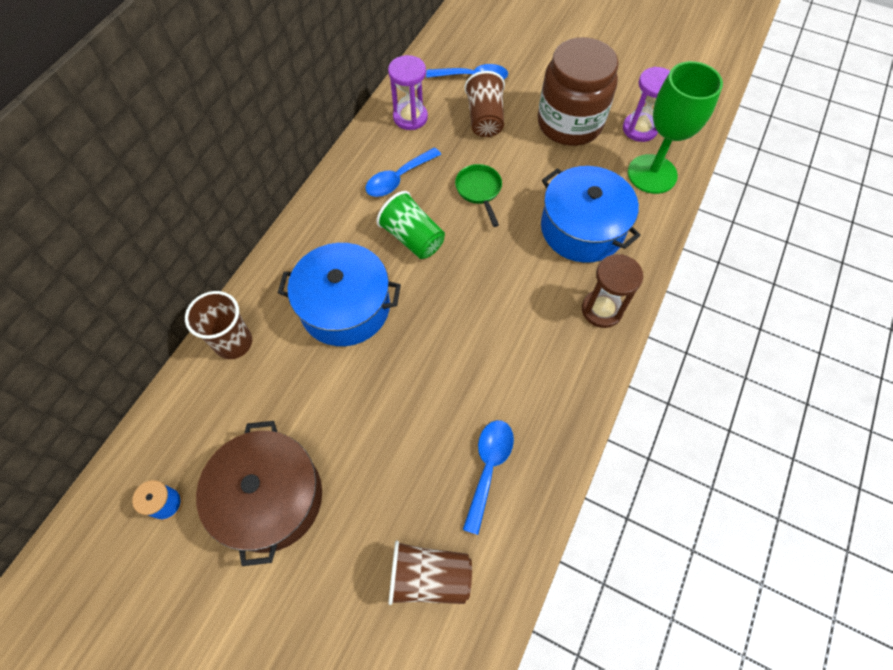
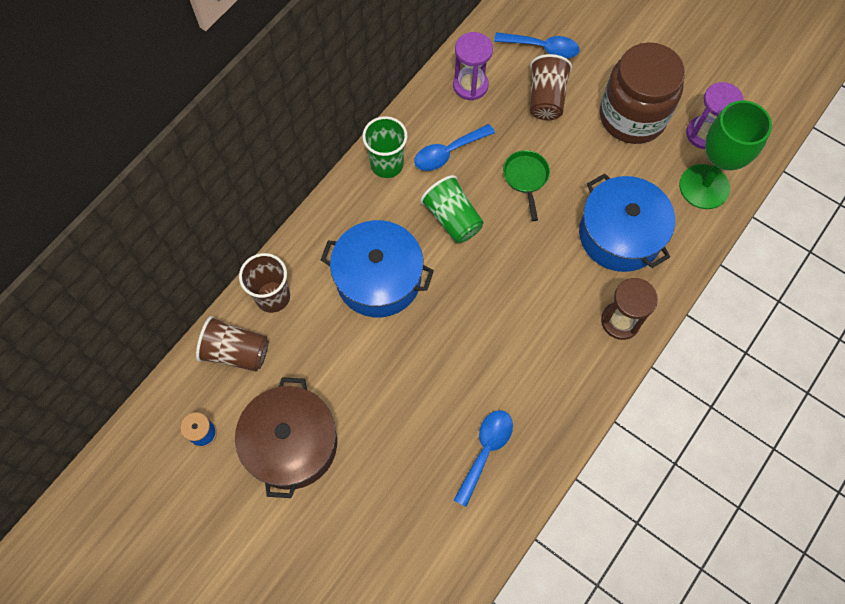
camera: 10 degrees right, 5 degrees up
(339, 198) = (387, 164): none -> green cup
(429, 577) = (418, 534): brown cup -> brown cup (236, 352)

